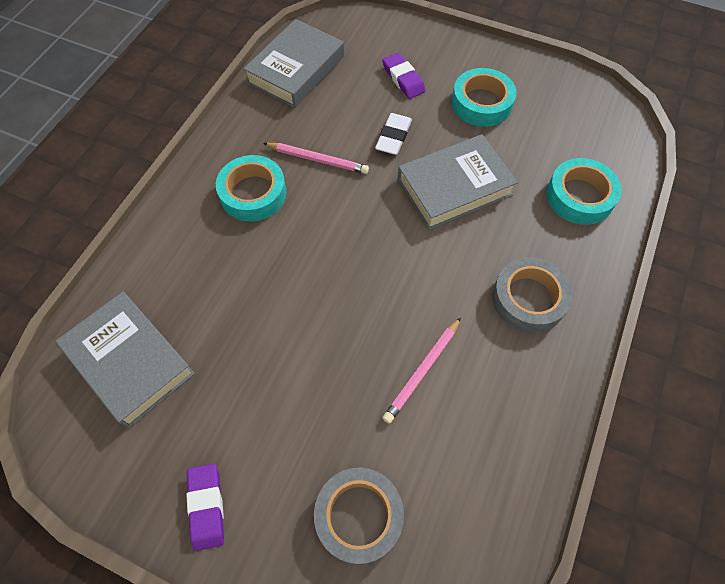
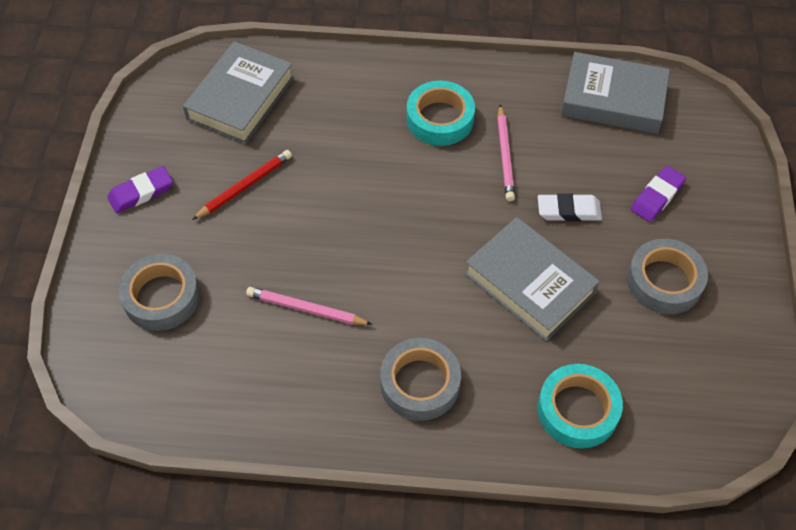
camera: 70 degrees right, 5 degrees down
(250, 388) = (245, 186): none -> red pencil
(481, 103) = (664, 281): turquoise tape -> grey tape

